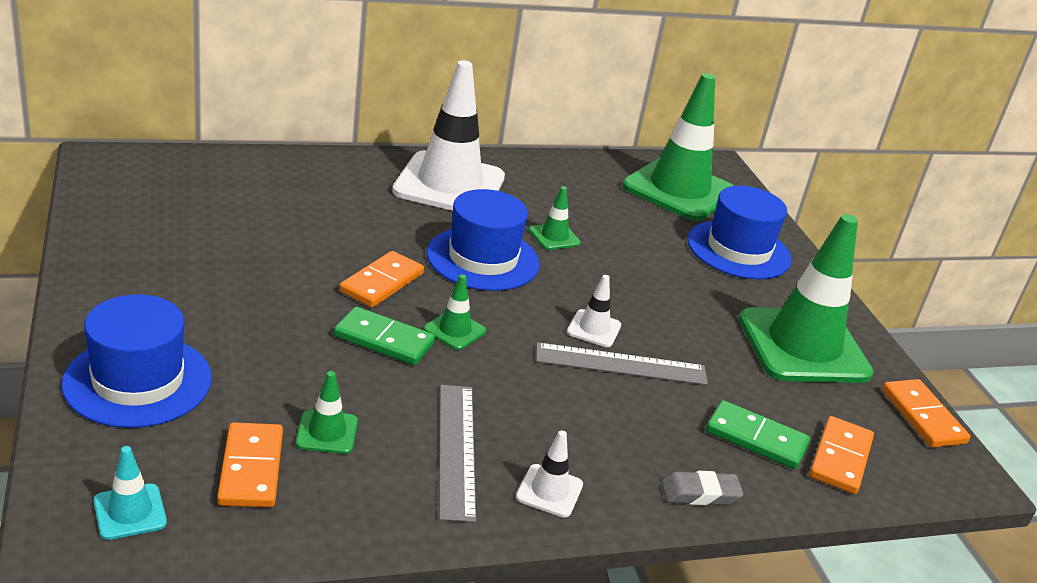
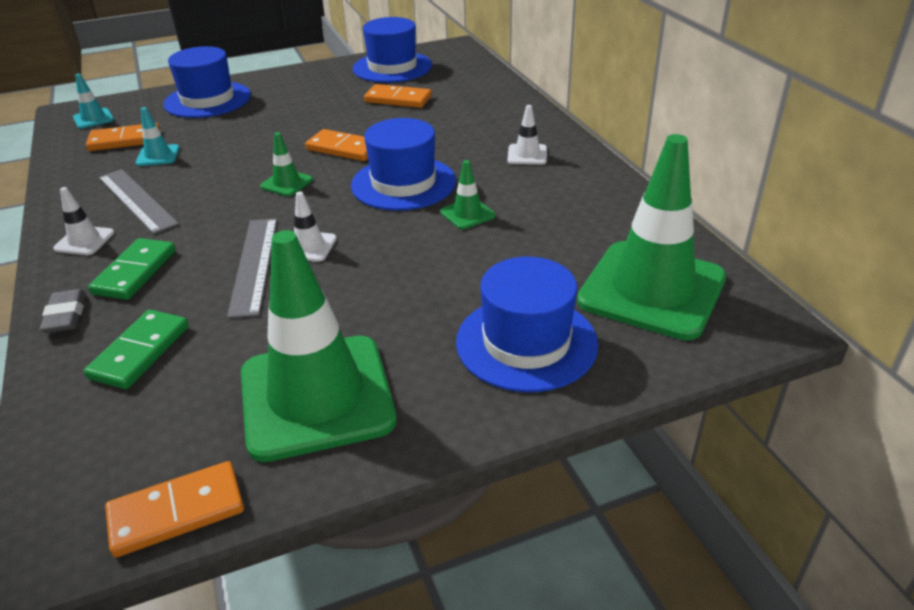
camera: 90 degrees right, 5 degrees up
(139, 213) = (392, 67): none -> blue hat
(327, 432) = (158, 156): green traffic cone -> turquoise traffic cone
(384, 340) = (266, 159): green domino -> green domino (135, 272)
(449, 184) = (527, 155): white traffic cone -> white traffic cone, size x0.41
(457, 449) = (136, 200): grey ruler -> grey ruler turned 60 degrees clockwise
(840, 458) = (101, 417): orange domino -> orange domino (398, 99)

